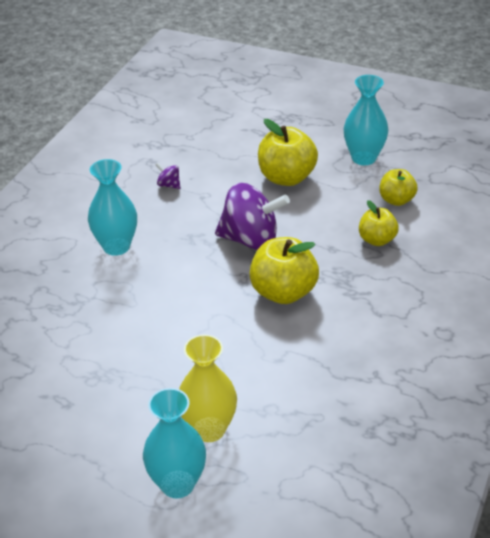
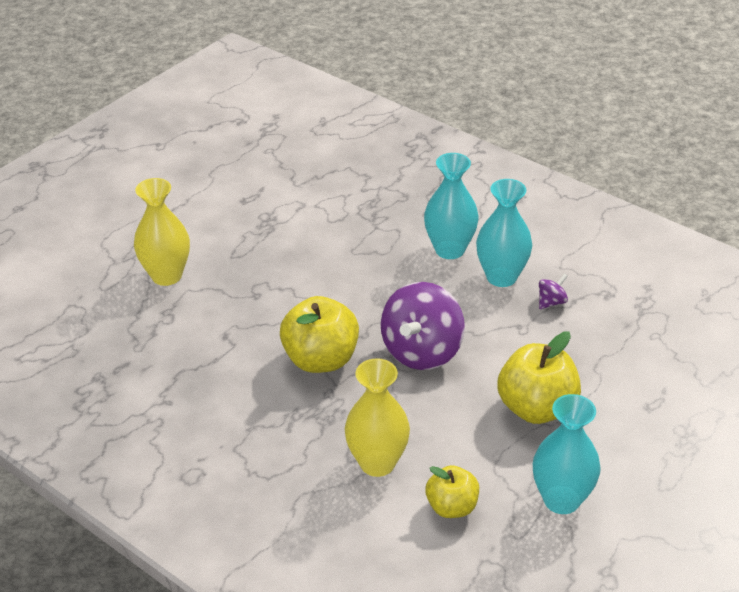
camera: 105 degrees right, 0 degrees up
(177, 484) = (121, 249): turquoise vase -> turquoise vase (501, 277)
(377, 240) = (377, 463): yellow apple -> yellow vase

